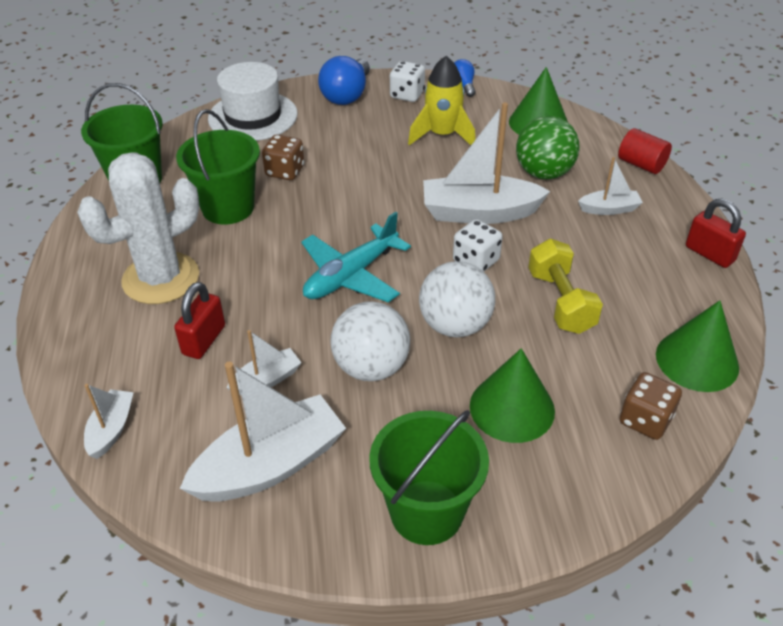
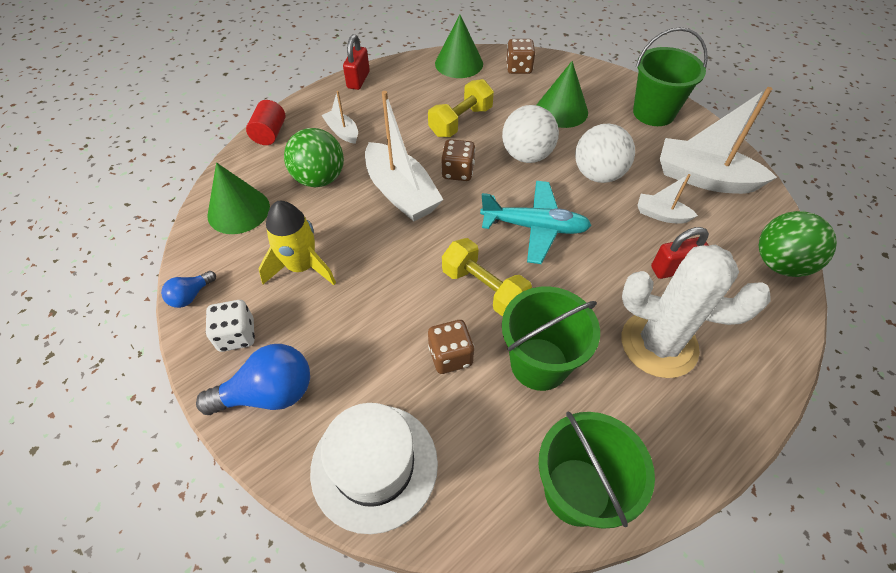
camera: 125 degrees left, 10 degrees up
(111, 429) = (779, 264): white boat -> green ball
(321, 212) = (484, 288): none -> yellow dumbbell
(476, 261) = (458, 172): white dice -> brown dice

